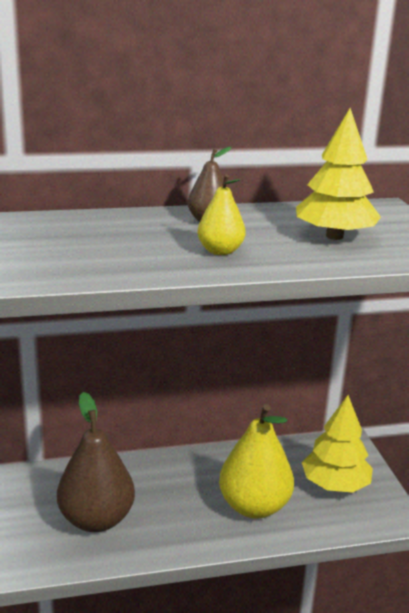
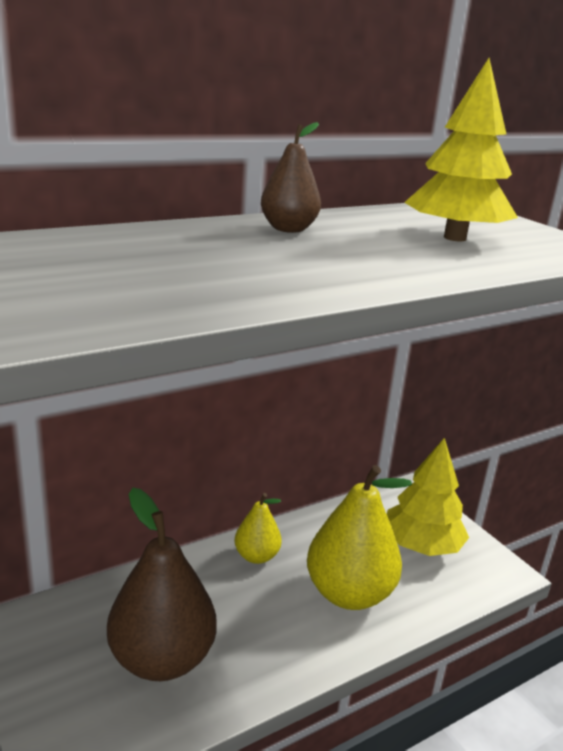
camera: 20 degrees left, 0 degrees up
(220, 251) = (344, 262): yellow pear -> yellow pear (256, 556)

